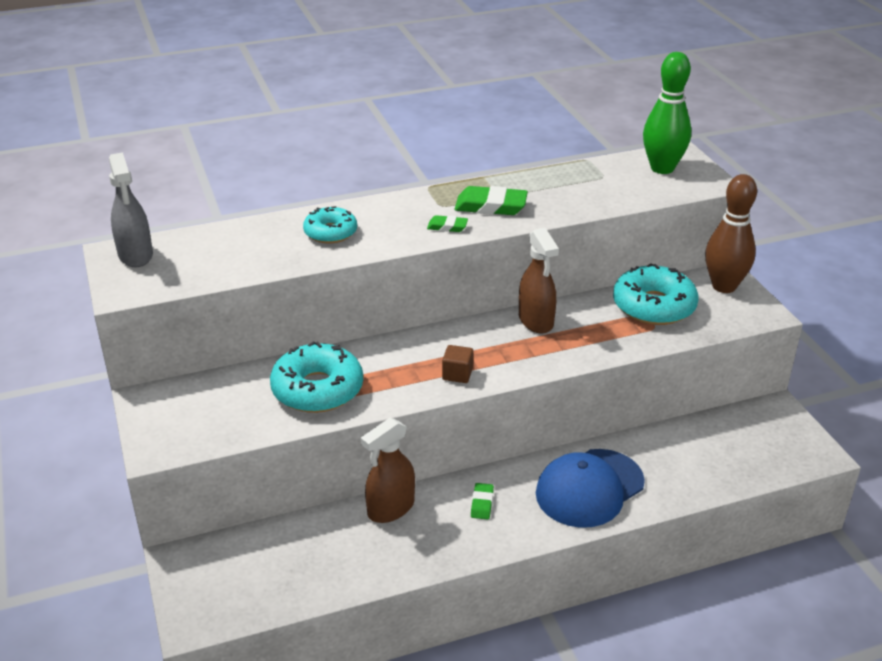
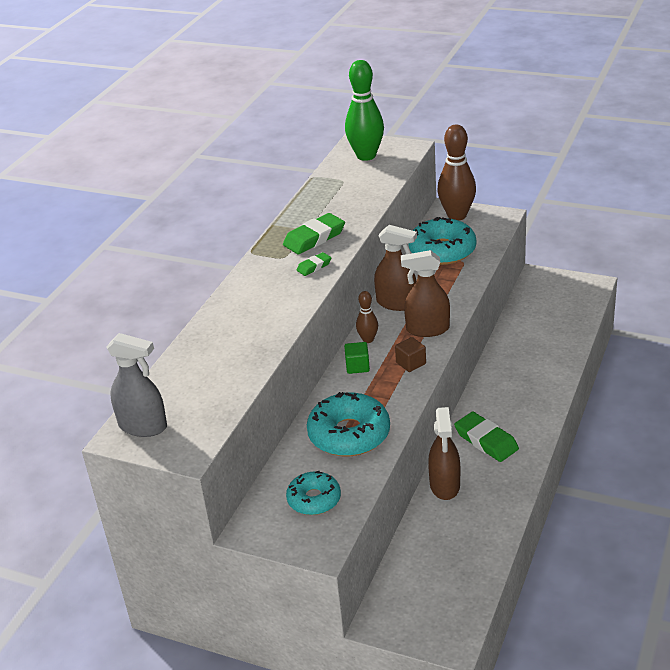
camera: 45 degrees left, 0 degrees up
(330, 232) = (249, 319): turquoise donut -> turquoise donut (314, 499)
(416, 346) = (357, 366): none -> green cube
(462, 332) = (368, 339): none -> brown bowling pin
(482, 503) = (486, 440): green eraser -> green eraser, size x1.84
(520, 358) = (427, 329): none -> brown spray bottle
(589, 488) = (522, 387): blue cap -> none

